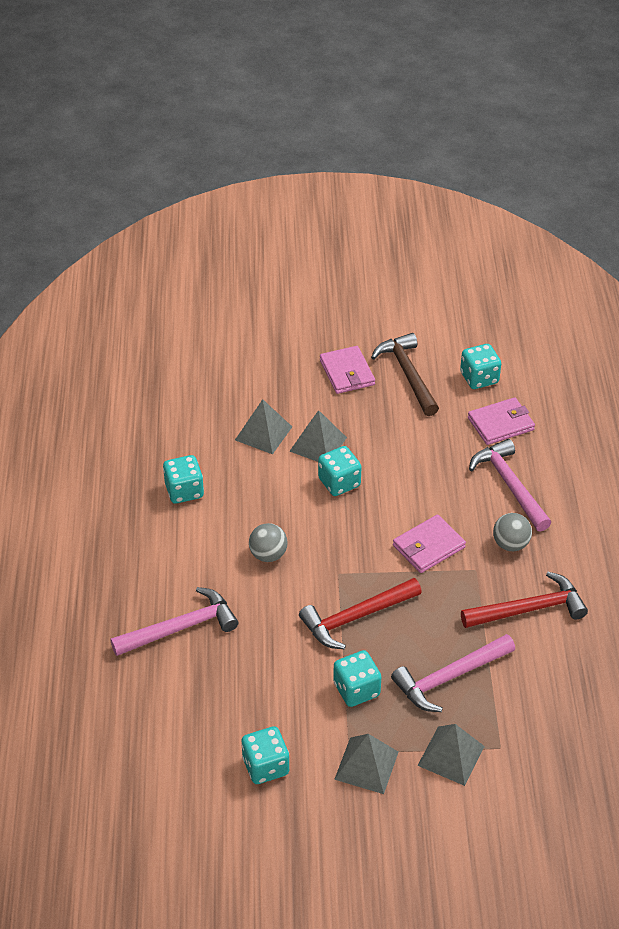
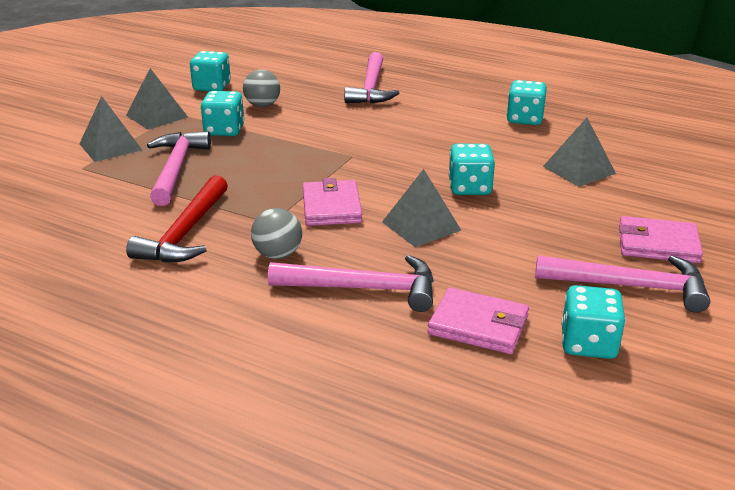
camera: 120 degrees right, 15 degrees down
(268, 555) = (409, 133): grey ball -> grey ball (262, 105)
(318, 444) = (539, 193): grey pyramid -> grey pyramid (421, 226)
(356, 617) = (293, 149): red hammer -> none
(407, 374) = (630, 286): brown hammer -> pink hammer
(500, 424) = (478, 325): pink wallet -> pink wallet turned 75 degrees counterclockwise

